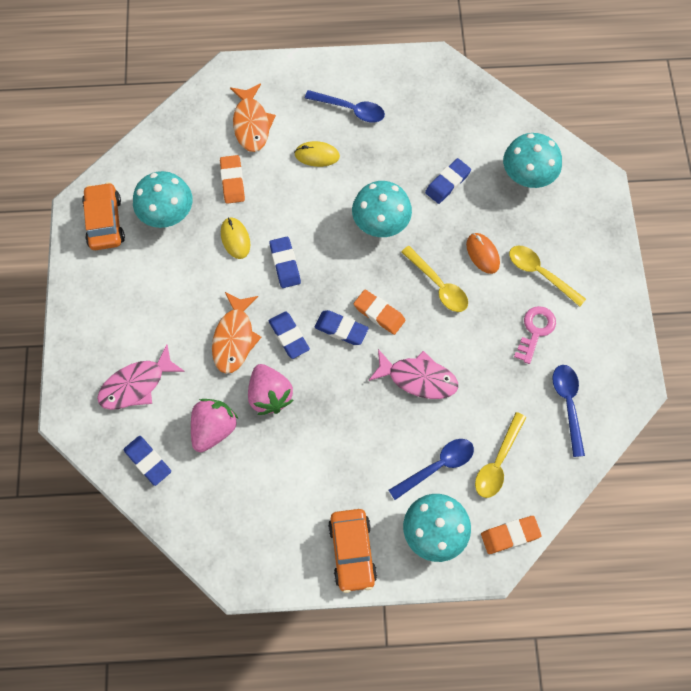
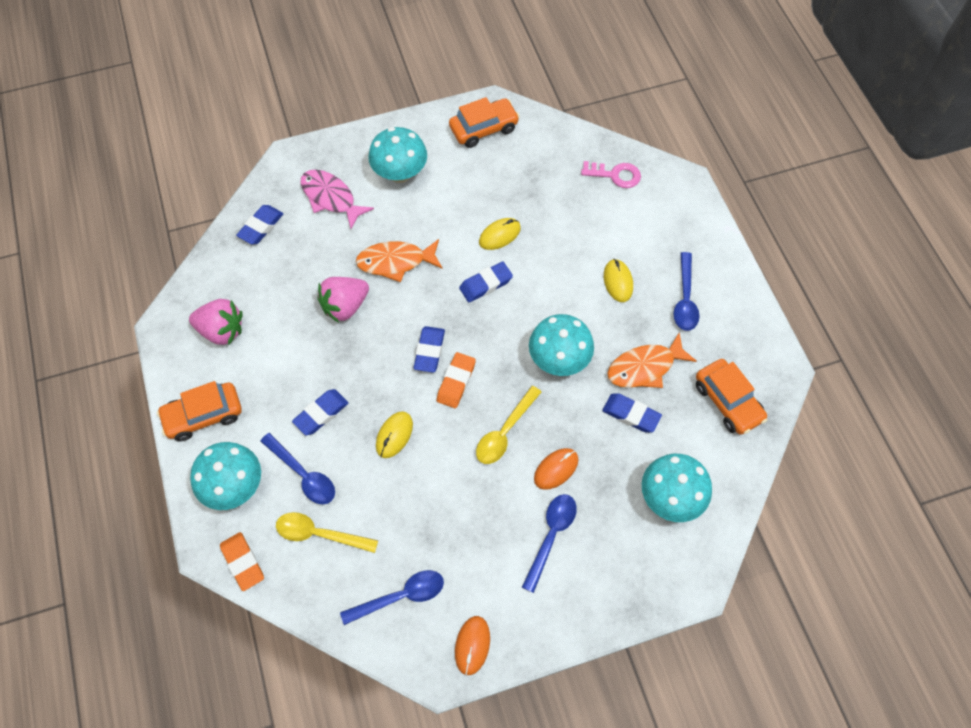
camera: 75 degrees right, 5 degrees down
(167, 214) = (507, 174): turquoise mushroom -> turquoise mushroom (400, 173)
(214, 429) = (302, 269): pink strawberry -> pink strawberry (222, 330)
(232, 181) = (561, 216): orange eraser -> none
(251, 124) = (632, 215): orange fish -> orange fish (645, 367)
(289, 336) = (409, 307): blue eraser -> blue eraser (321, 414)
(418, 378) = (394, 435): pink fish -> yellow mouse
(454, 109) = (727, 401): none -> orange car
(535, 330) = (479, 544): pink key -> pink key (615, 175)
(540, 273) = (551, 536): yellow spoon -> blue spoon
(619, 357) = (472, 645): none -> orange mouse

